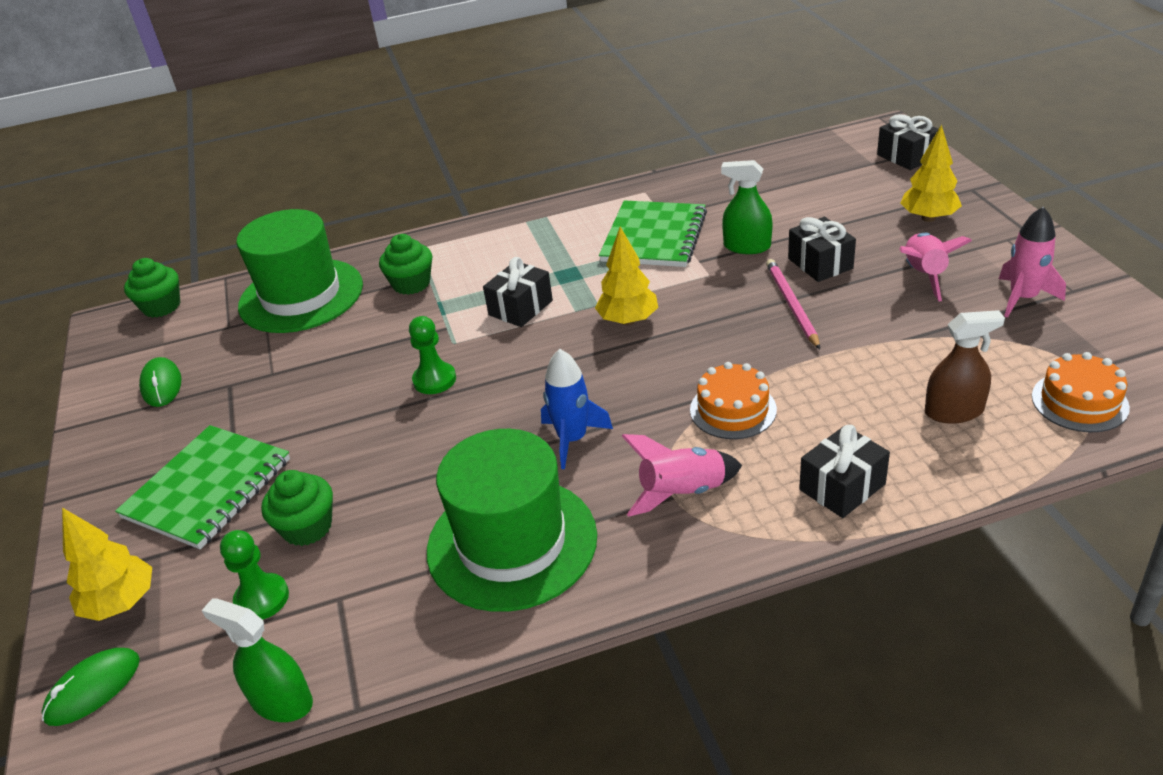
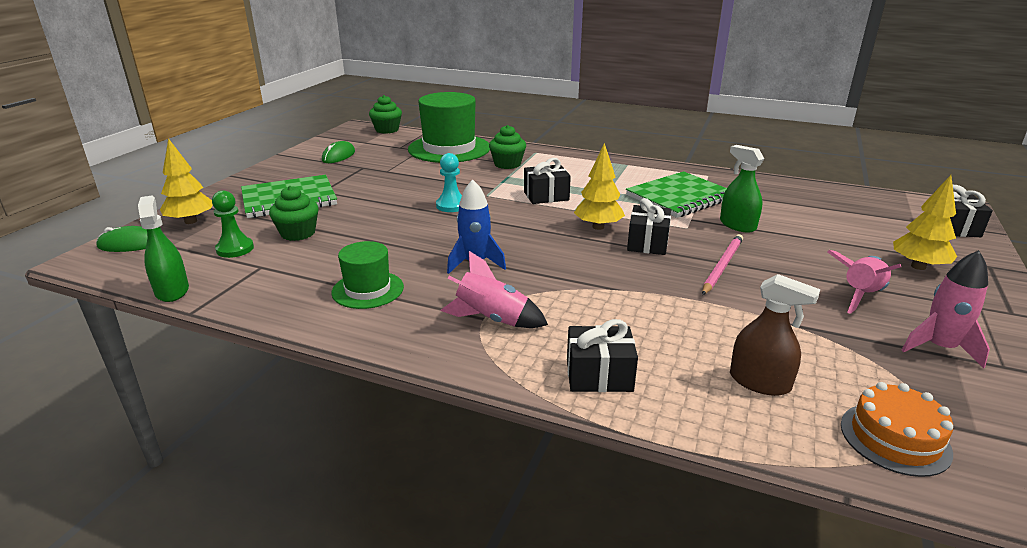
camera: 35 degrees right, 10 degrees down
(434, 380) = (451, 205): green pawn -> turquoise pawn
(512, 543) = (368, 290): green hat -> green hat, size x0.55
(733, 409) = (592, 297): orange cake -> none
(820, 263) = (780, 254): black gift -> black gift (647, 243)

